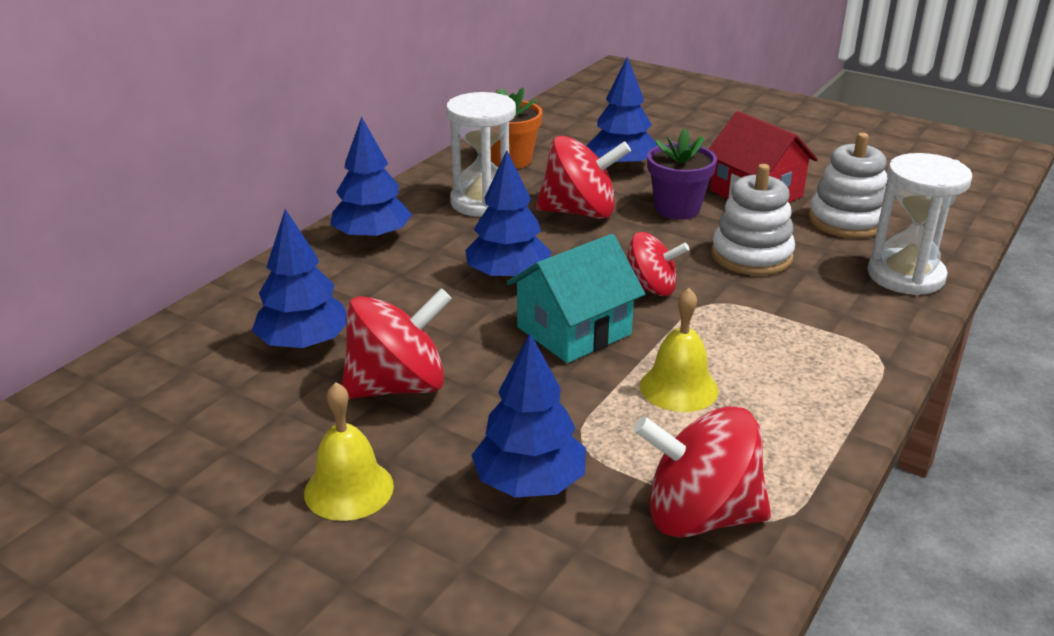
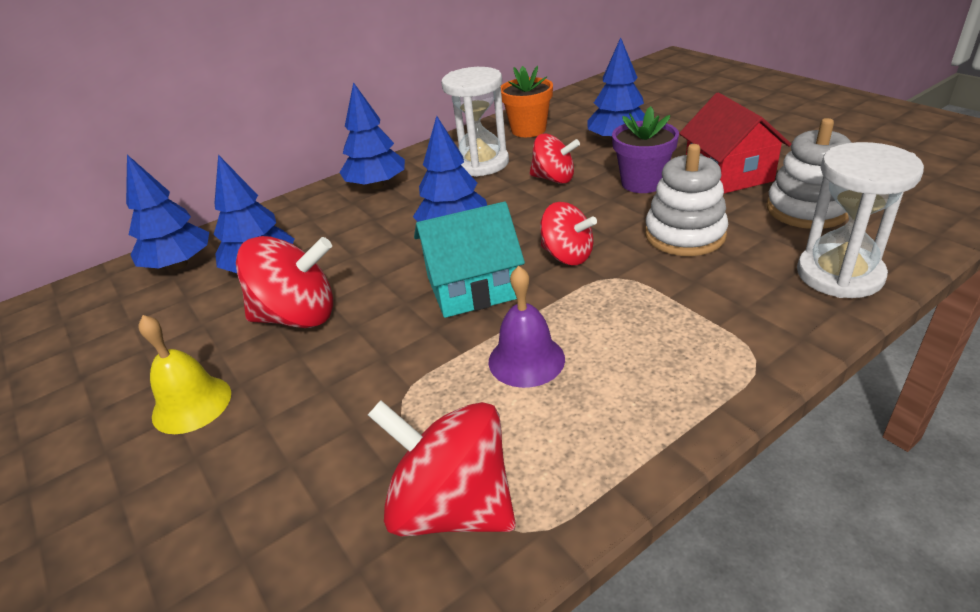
camera: 25 degrees right, 5 degrees up
(529, 483) = (329, 432): blue tree -> blue tree (179, 265)
(580, 212) = (554, 179): red spinning top -> red spinning top, size x0.65
(679, 387) = (526, 360): yellow bell -> purple bell

